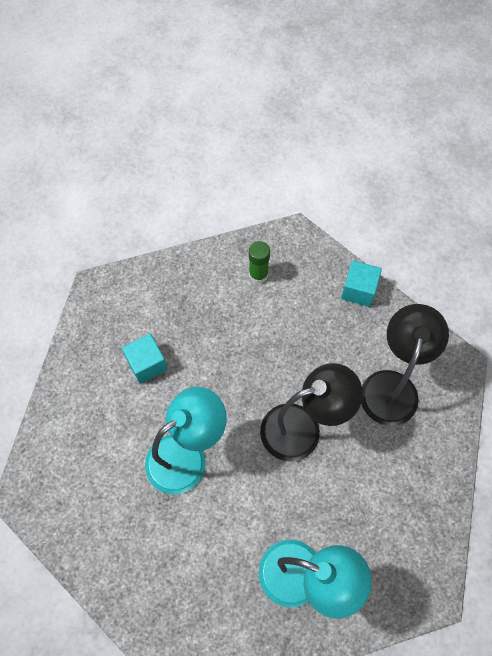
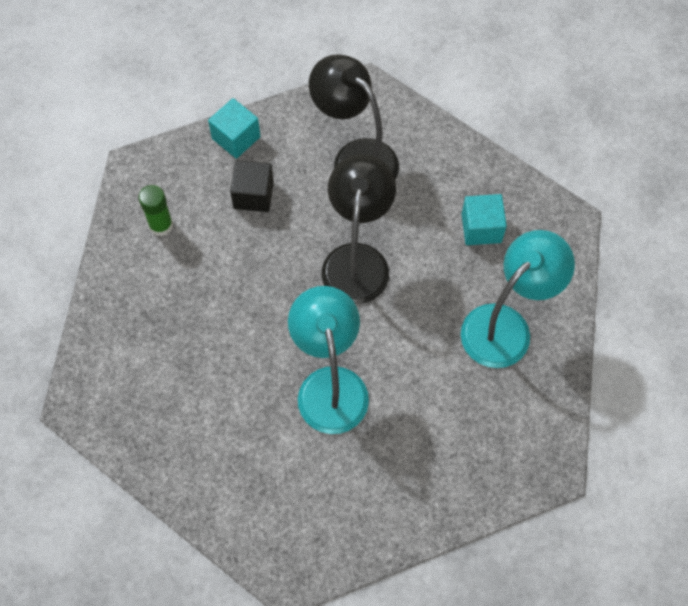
camera: 65 degrees left, 0 degrees up
(147, 364) = (203, 385): turquoise cube -> turquoise cube (481, 228)
(317, 325) = (253, 195): none -> black cube

